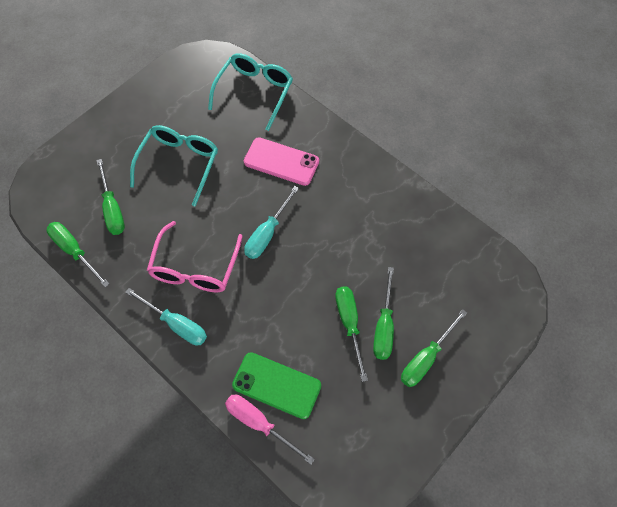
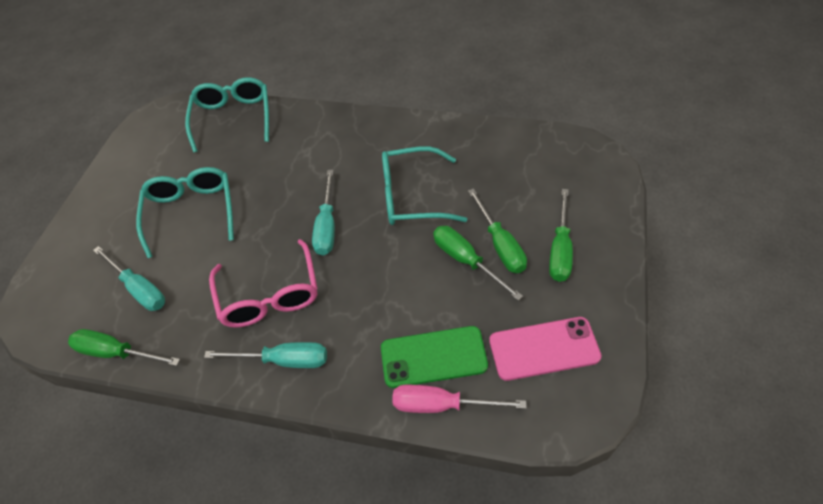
camera: 25 degrees left, 10 degrees down
(112, 209) = (139, 289): green screwdriver -> turquoise screwdriver
(281, 161) = (299, 160): pink phone -> pink phone (544, 348)
(345, 244) = (411, 196): none -> turquoise glasses

